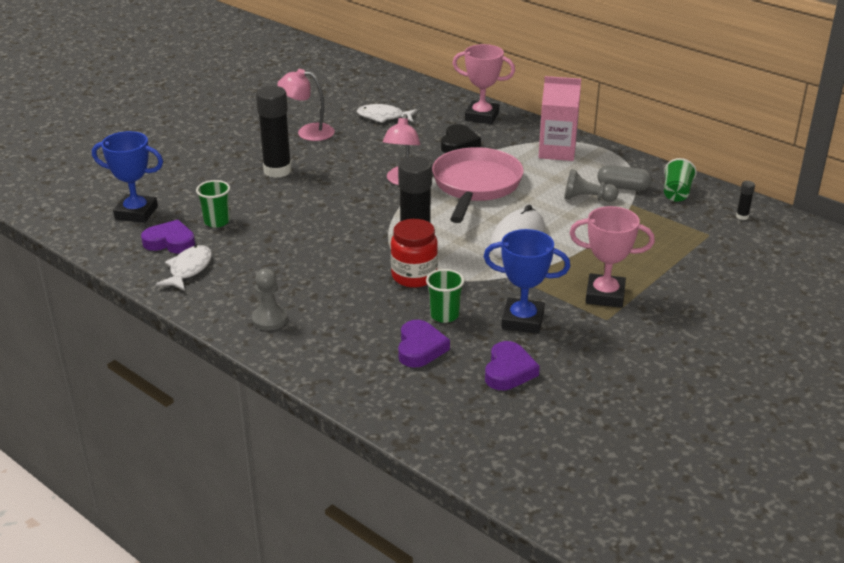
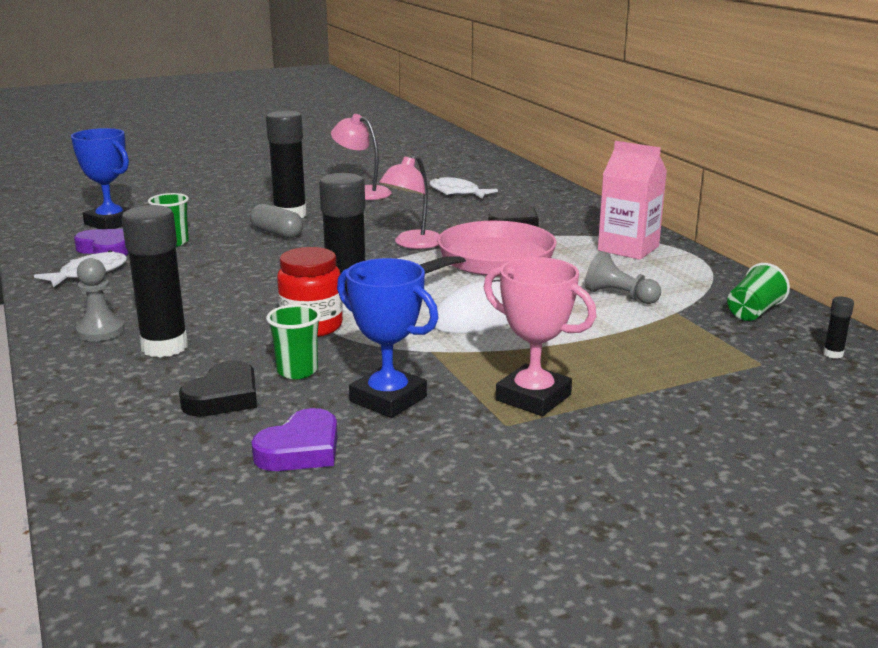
camera: 25 degrees right, 10 degrees down
(333, 320) = (164, 347): none -> black glue stick
(420, 348) = (223, 397): purple heart -> black heart
(482, 116) = (569, 207): pink trophy -> none
(623, 187) = (681, 294): grey capsule -> grey capsule (277, 233)

